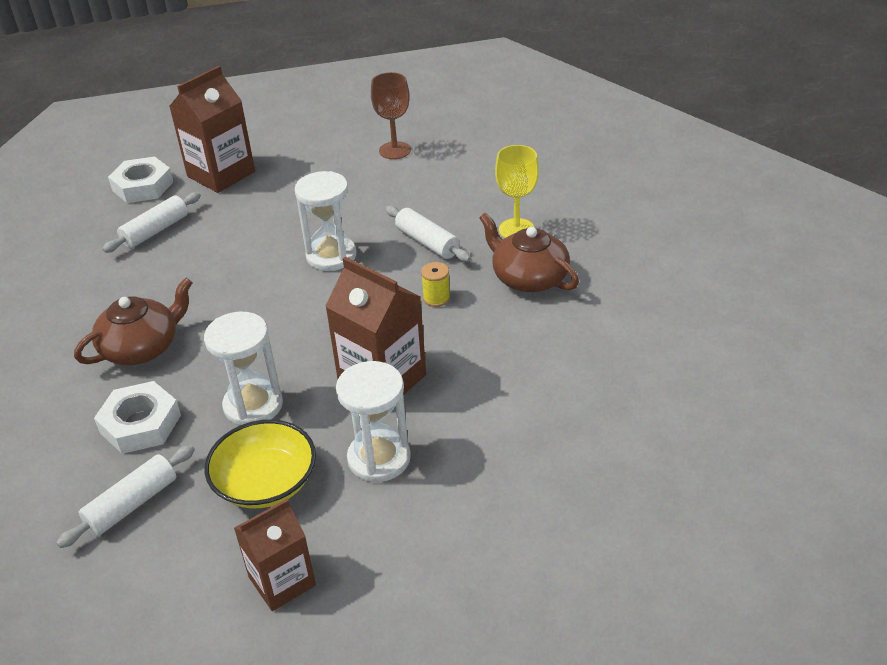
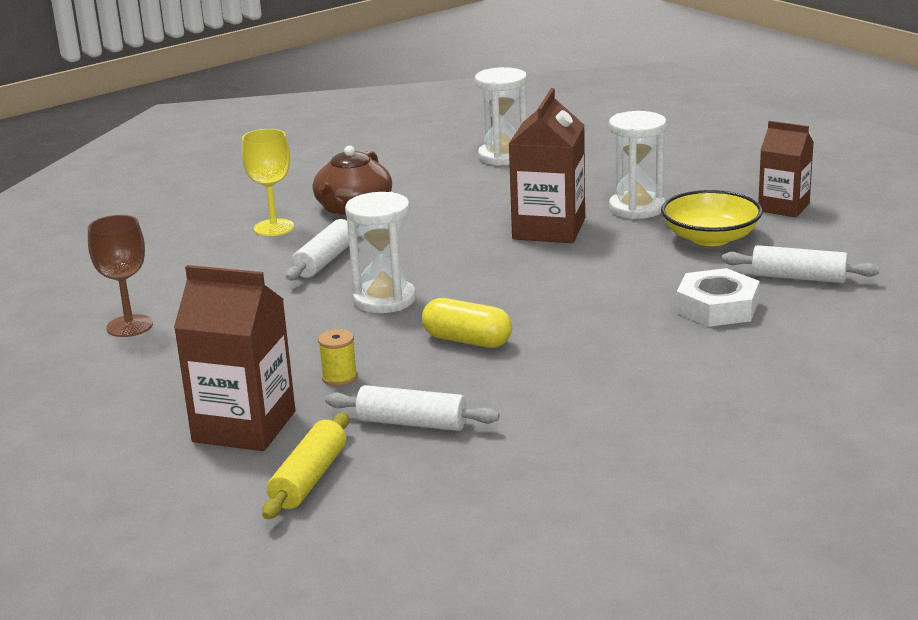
camera: 115 degrees left, 15 degrees down
(142, 347) = (623, 346): brown teapot -> none
(143, 186) = (309, 479): white nut -> yellow rolling pin
(230, 278) = (467, 340): none -> yellow capsule
(253, 405) = (637, 268): white hourglass -> white hourglass (503, 156)
(436, 298) = (416, 235): yellow spool -> yellow spool (339, 377)

